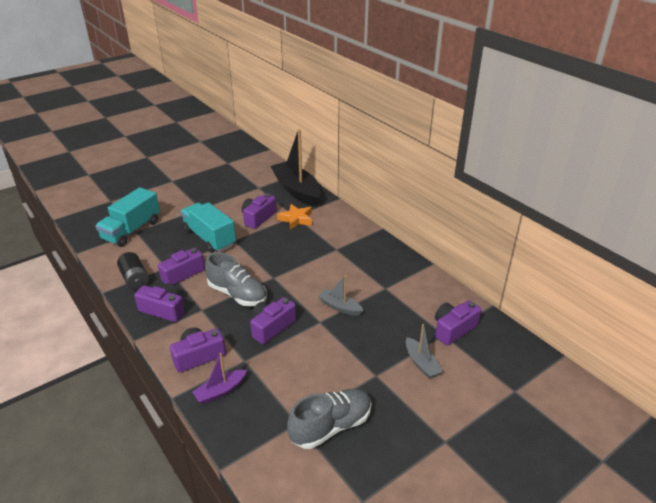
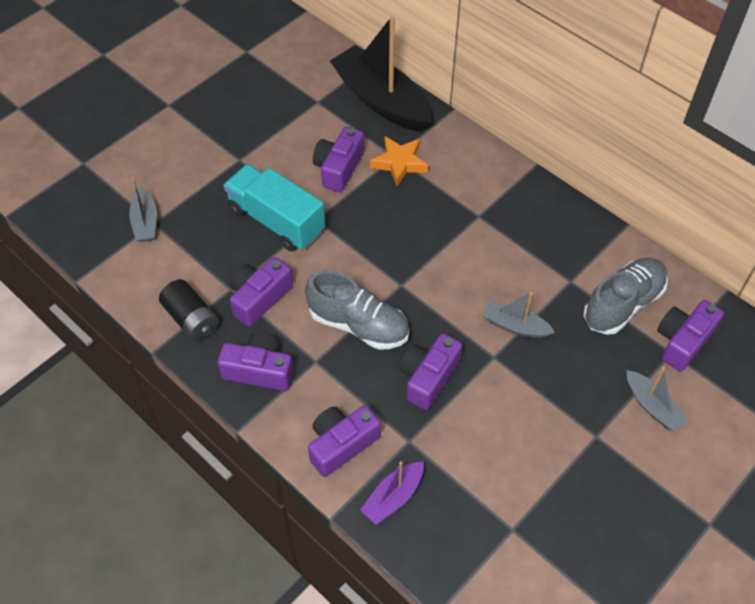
camera: 10 degrees left, 20 degrees up
(131, 230) = (145, 222): turquoise truck -> grey boat
(331, 426) = (559, 527): grey shoe -> grey shoe (623, 304)

